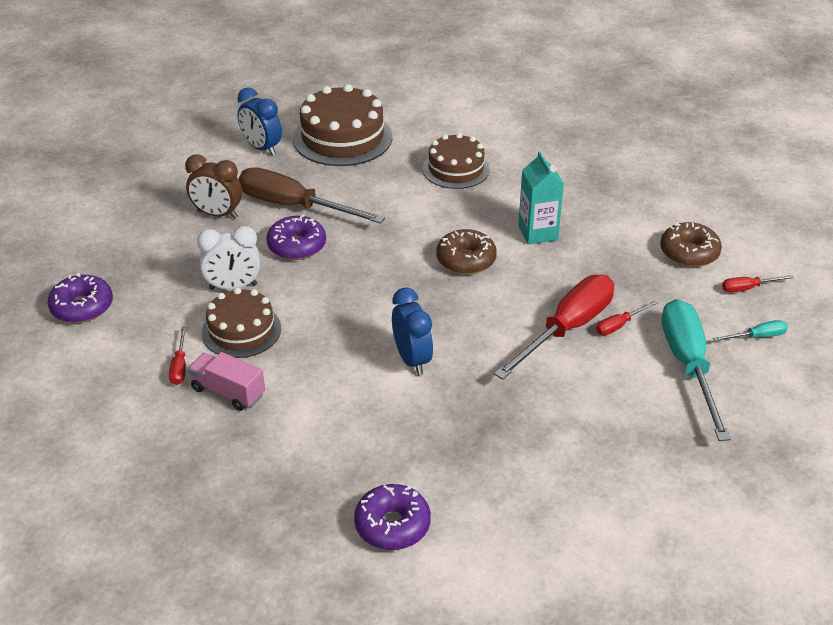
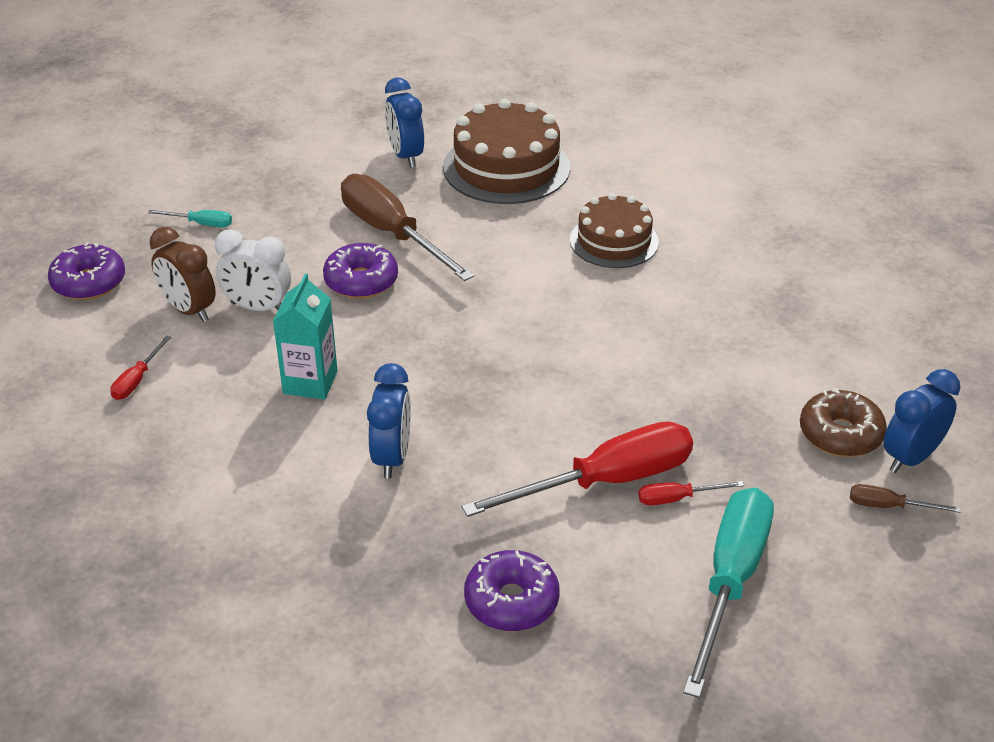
camera: 25 degrees right, 0 degrees up
(217, 214) = (302, 219): brown clock -> brown clock (189, 310)
(228, 392) = (165, 426): pink truck -> none
(241, 330) = (230, 360): brown cake -> none
(392, 525) = (225, 647): purple donut -> purple donut (511, 601)
(466, 260) = (544, 356): brown donut -> none
(538, 233) = (658, 349): turquoise carton -> turquoise carton (310, 382)
(740, 254) = (910, 458): none -> blue clock
(748, 288) = (889, 506): red screwdriver -> brown screwdriver
(757, 337) = (854, 575): turquoise screwdriver -> turquoise screwdriver (201, 224)

